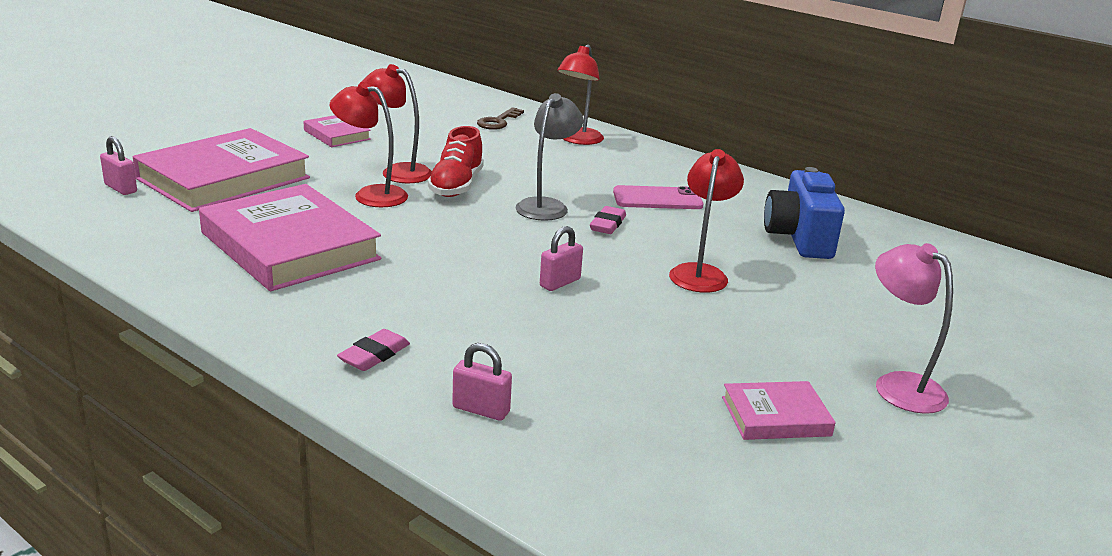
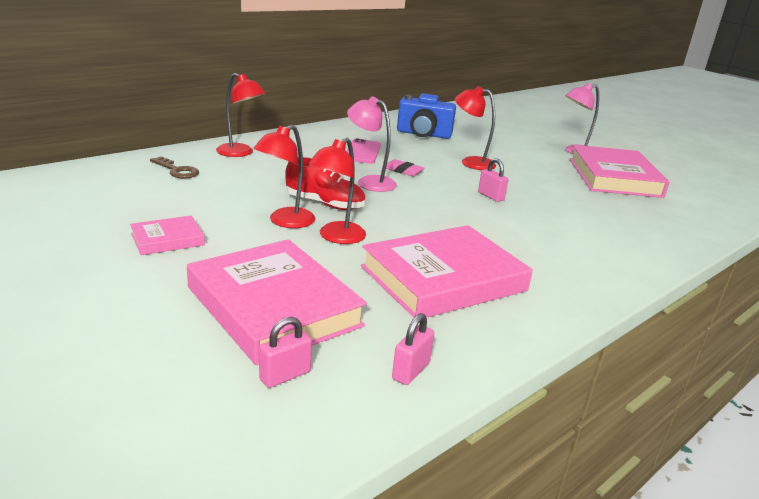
camera: 80 degrees left, 0 degrees up
(374, 355) = (604, 259): pink eraser -> none
(481, 410) = (646, 236): pink padlock -> pink padlock (410, 371)
(546, 206) = (369, 182): grey lamp -> pink lamp
(775, 416) = (613, 177): pink book -> pink book, size x2.09

